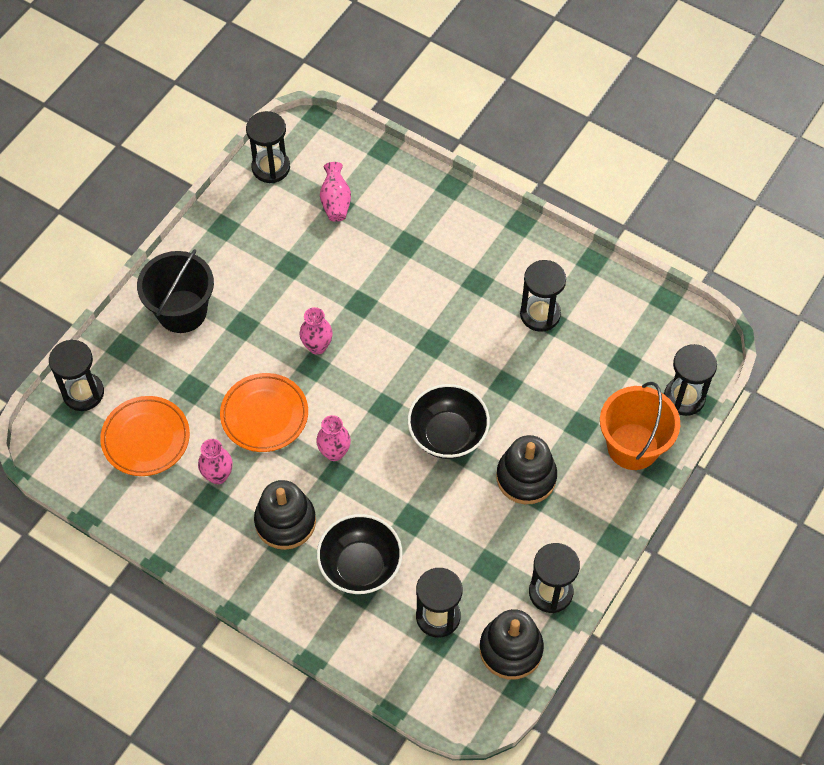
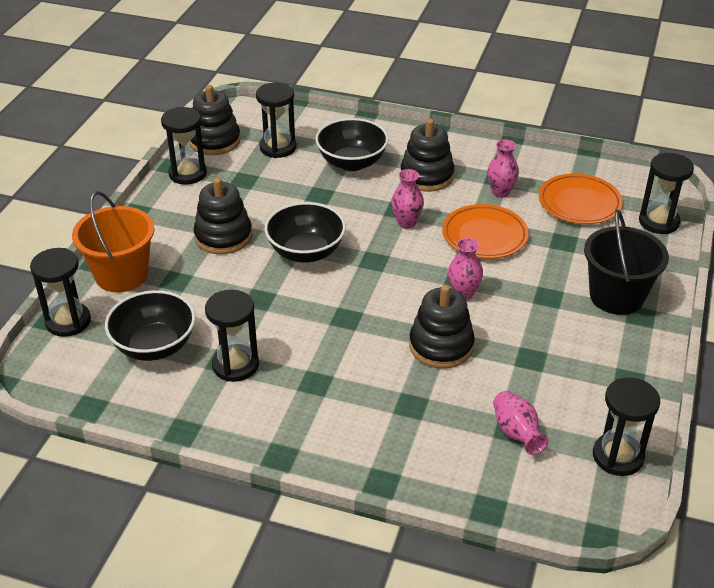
camera: 165 degrees right, 20 degrees down
(360, 294) = (441, 346): none -> black stacking toy
(607, 351) = (154, 346): none -> black bowl

